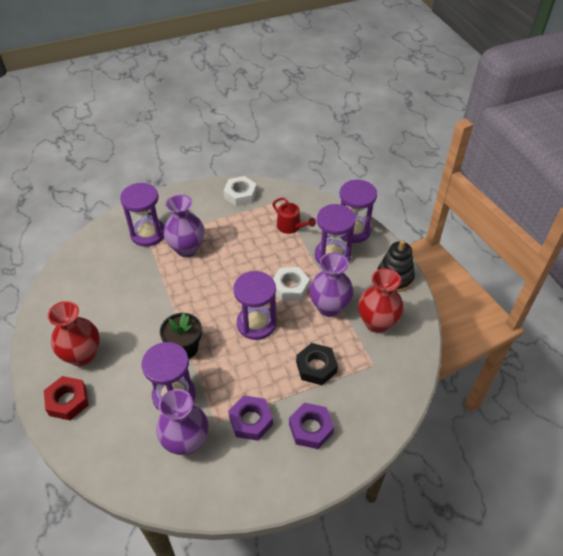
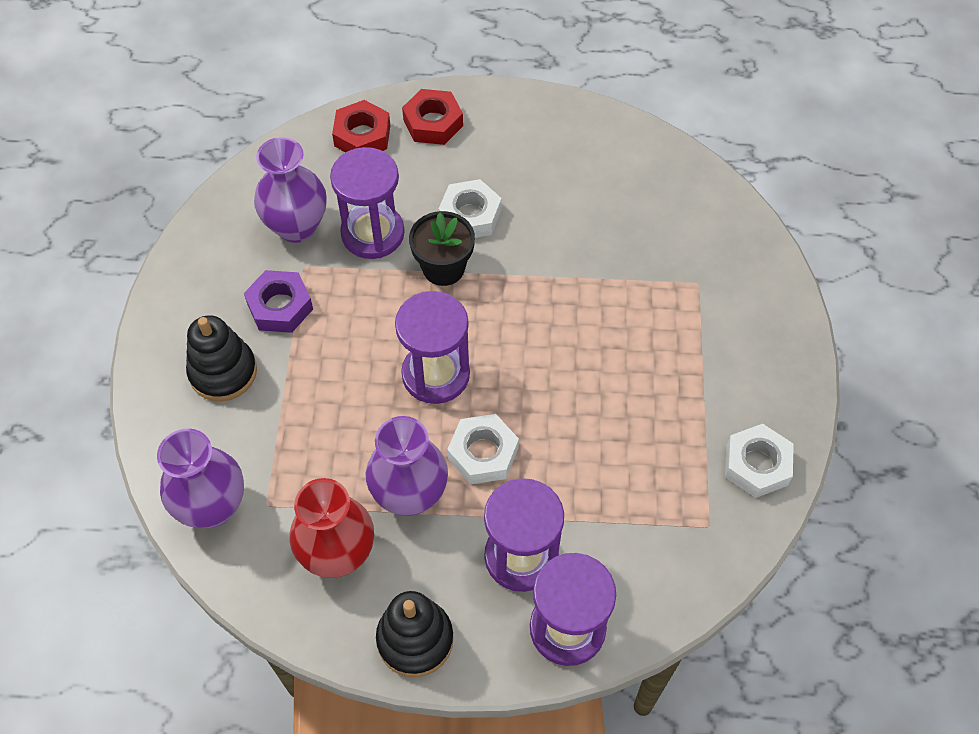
camera: 115 degrees right, 10 degrees up
(82, 355) = (497, 151): red vase -> none
(92, 439) = (362, 136): none -> red nut
(140, 350) = (470, 215): none -> white nut
(148, 234) = (709, 286): purple hourglass -> none
(187, 249) = (647, 331): purple vase -> purple vase (212, 506)
(291, 226) = (629, 518): red watering can -> none
(310, 428) = (223, 372): purple nut -> black stacking toy
(316, 367) = (311, 423): black nut -> none

